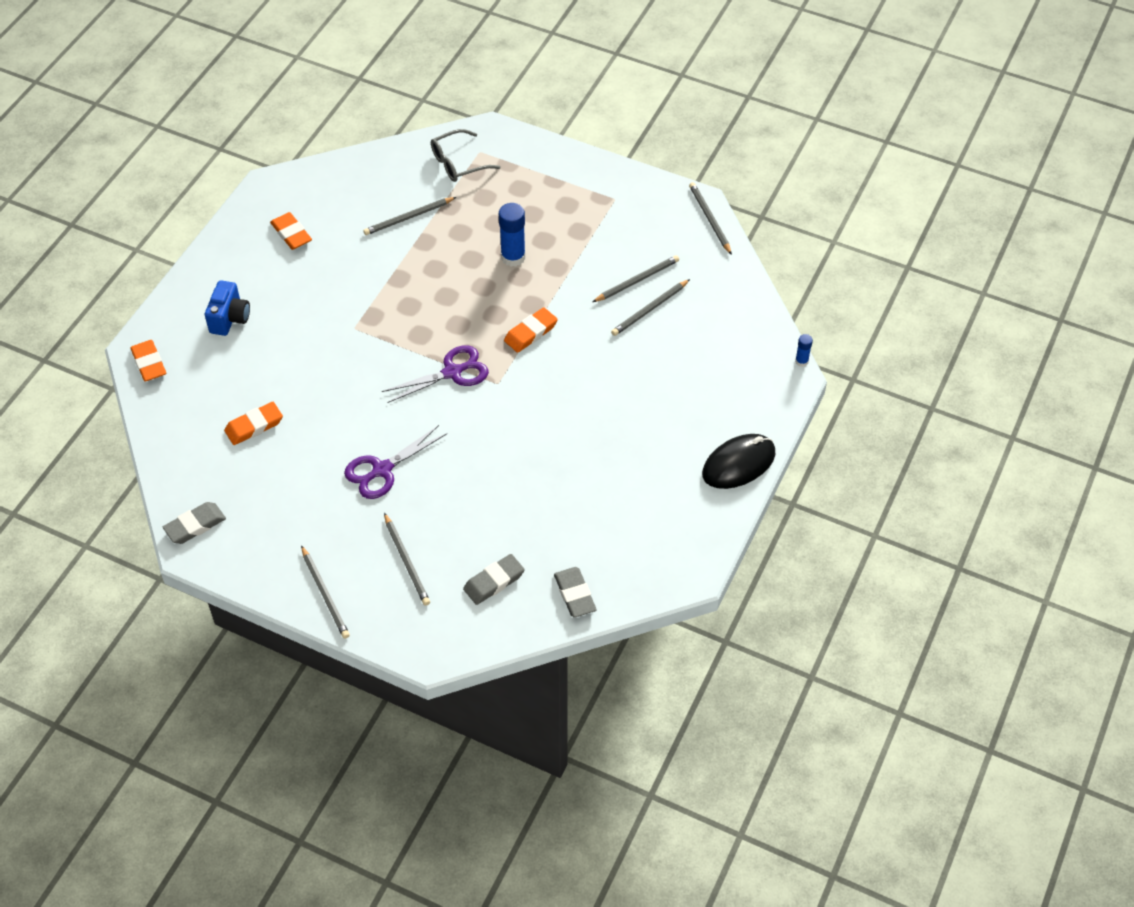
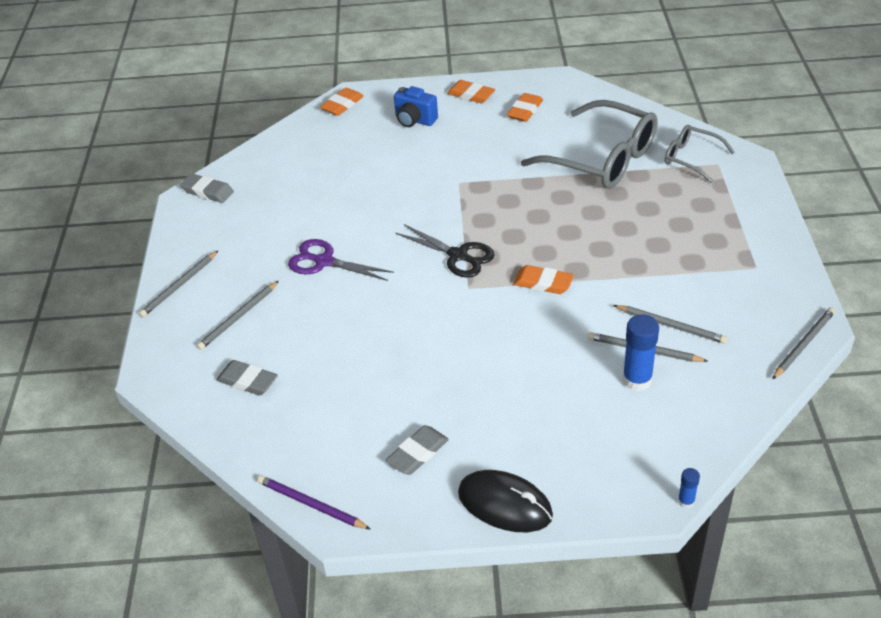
camera: 65 degrees right, 10 degrees down
(230, 319) = (414, 120): blue camera -> blue camera turned 45 degrees clockwise
(254, 426) = (320, 177): orange eraser -> orange eraser (471, 95)
(408, 218) = (602, 159): grey pencil -> grey glasses
(452, 372) = (458, 256): purple scissors -> black scissors
(513, 257) = (619, 235): blue glue stick -> blue glue stick (637, 380)
(575, 594) = (264, 443): grey eraser -> grey eraser (418, 453)
(660, 585) = (311, 504): none -> purple pencil

